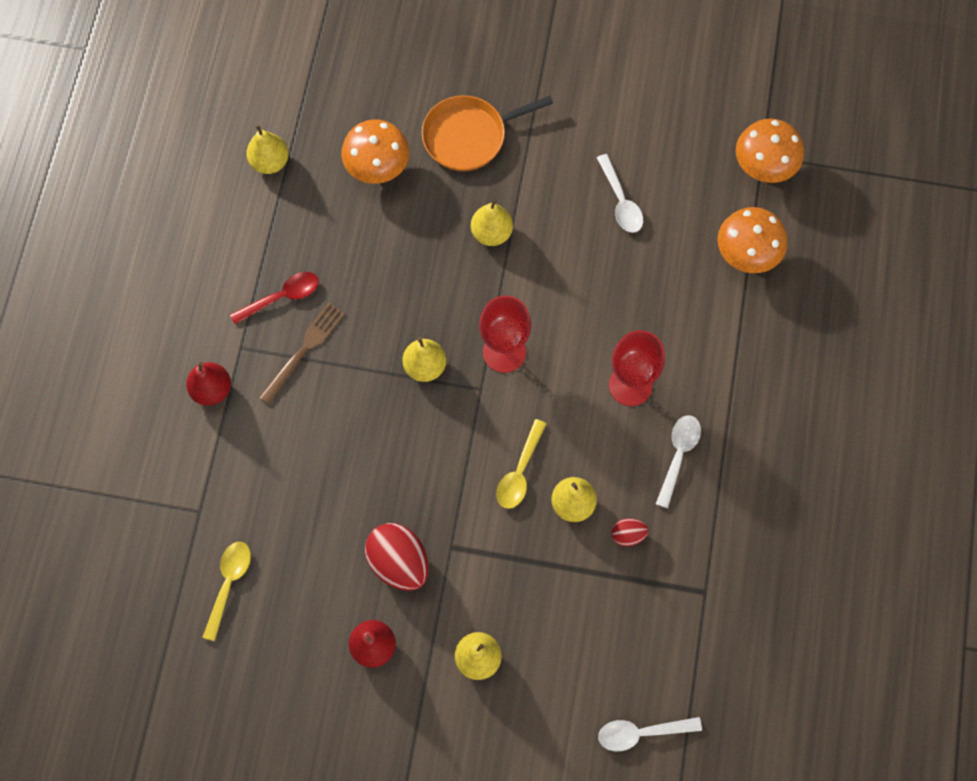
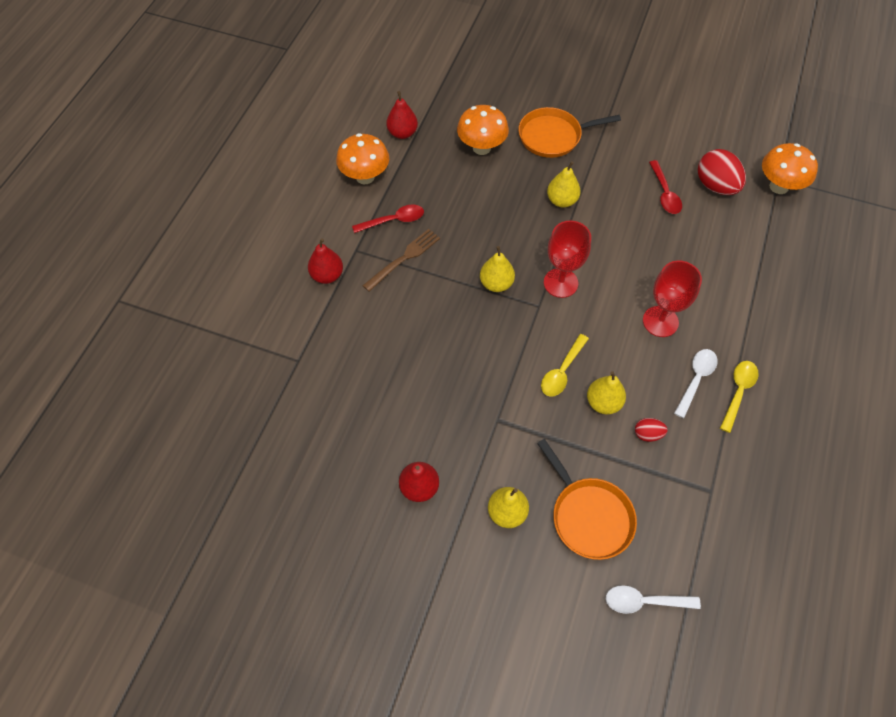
camera: 10 degrees right, 10 degrees down
(229, 584) = (309, 418): yellow spoon -> yellow spoon (738, 392)
(270, 162) = (402, 133): yellow pear -> red pear
(399, 562) = (452, 424): red egg -> red egg (715, 186)
(571, 646) = (589, 516): none -> orange pan
(620, 201) = (664, 193): white spoon -> red spoon
(746, 255) = (762, 243): orange mushroom -> orange mushroom (365, 177)

